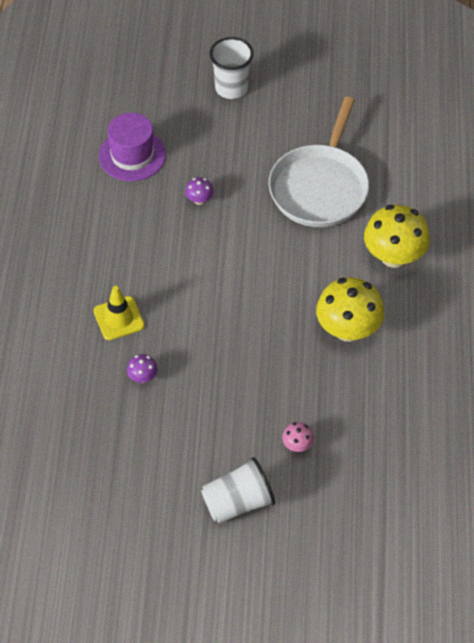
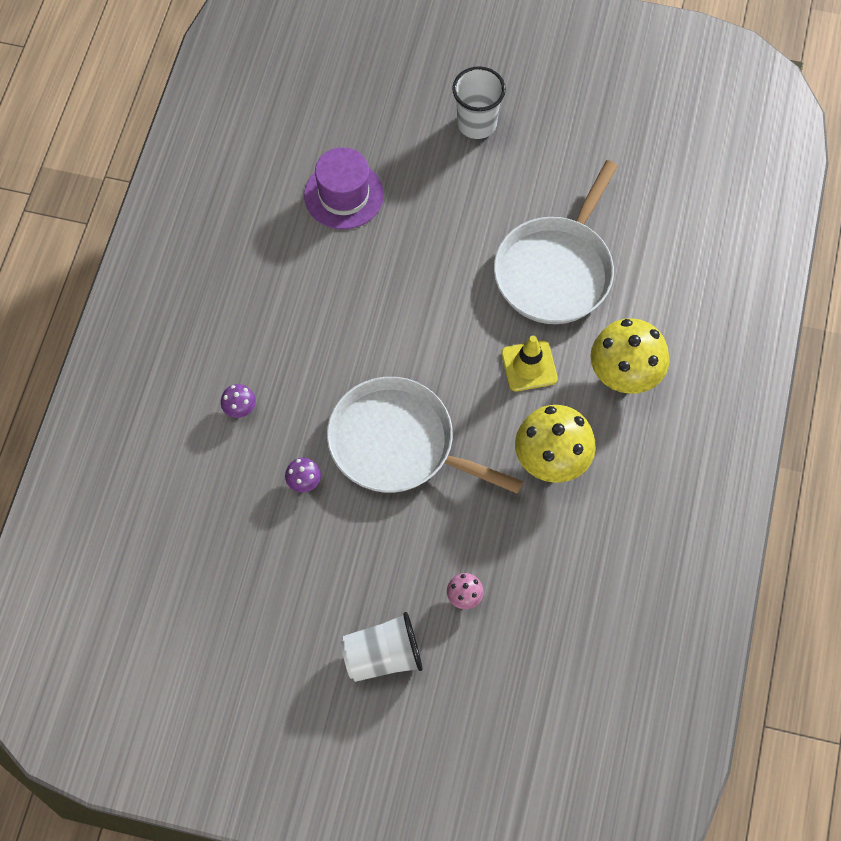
camera: 10 degrees right, 10 degrees up
(119, 318) = (290, 403): yellow traffic cone -> yellow traffic cone (529, 366)
(199, 200) = (411, 265): purple mushroom -> purple mushroom (239, 408)
(216, 336) = (398, 444): none -> white pan

